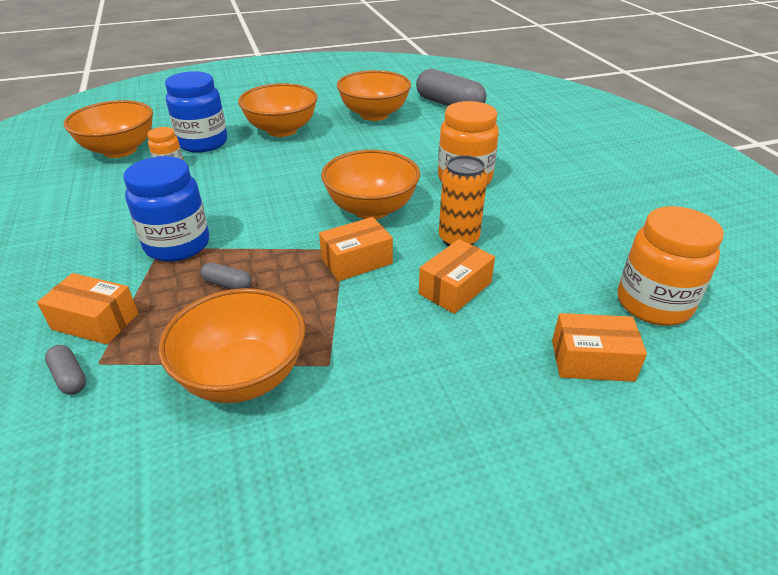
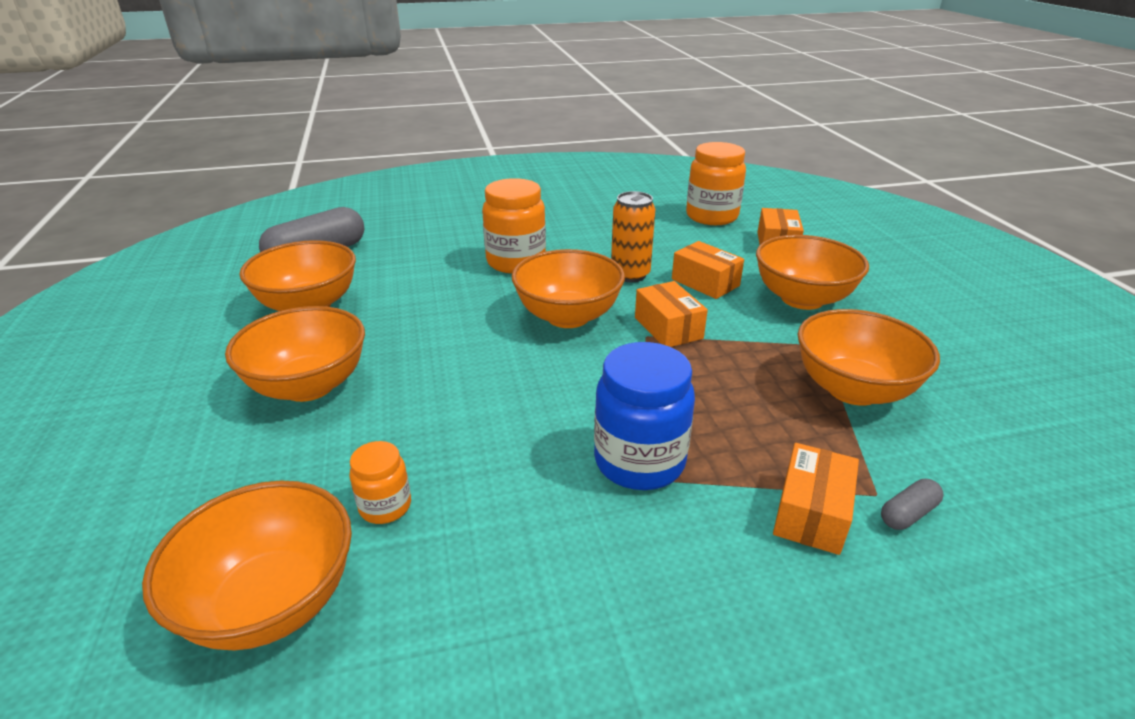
camera: 85 degrees left, 5 degrees down
(203, 143) = (308, 473): blue jar -> none
(227, 284) = (719, 410): grey capsule -> none
(433, 364) = (802, 299): none -> orange bowl

